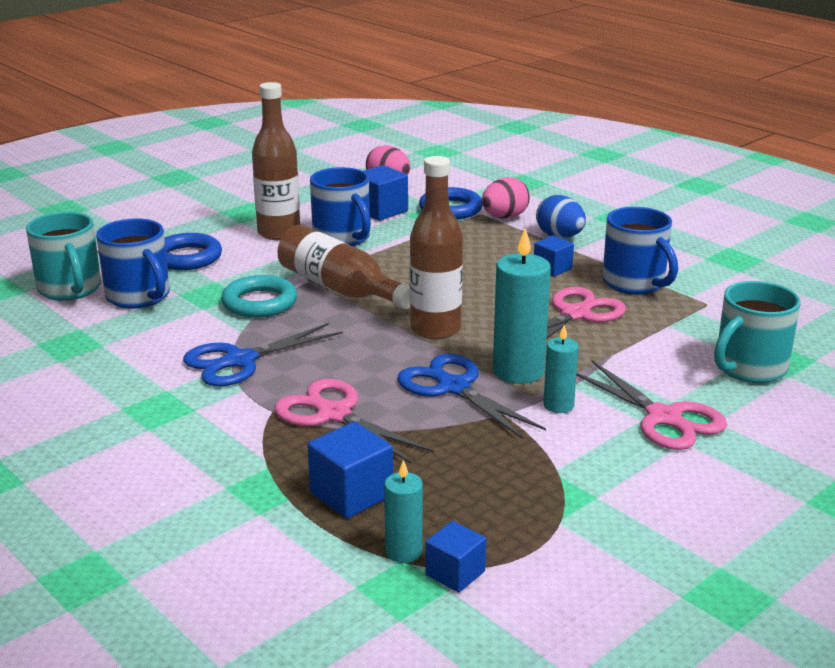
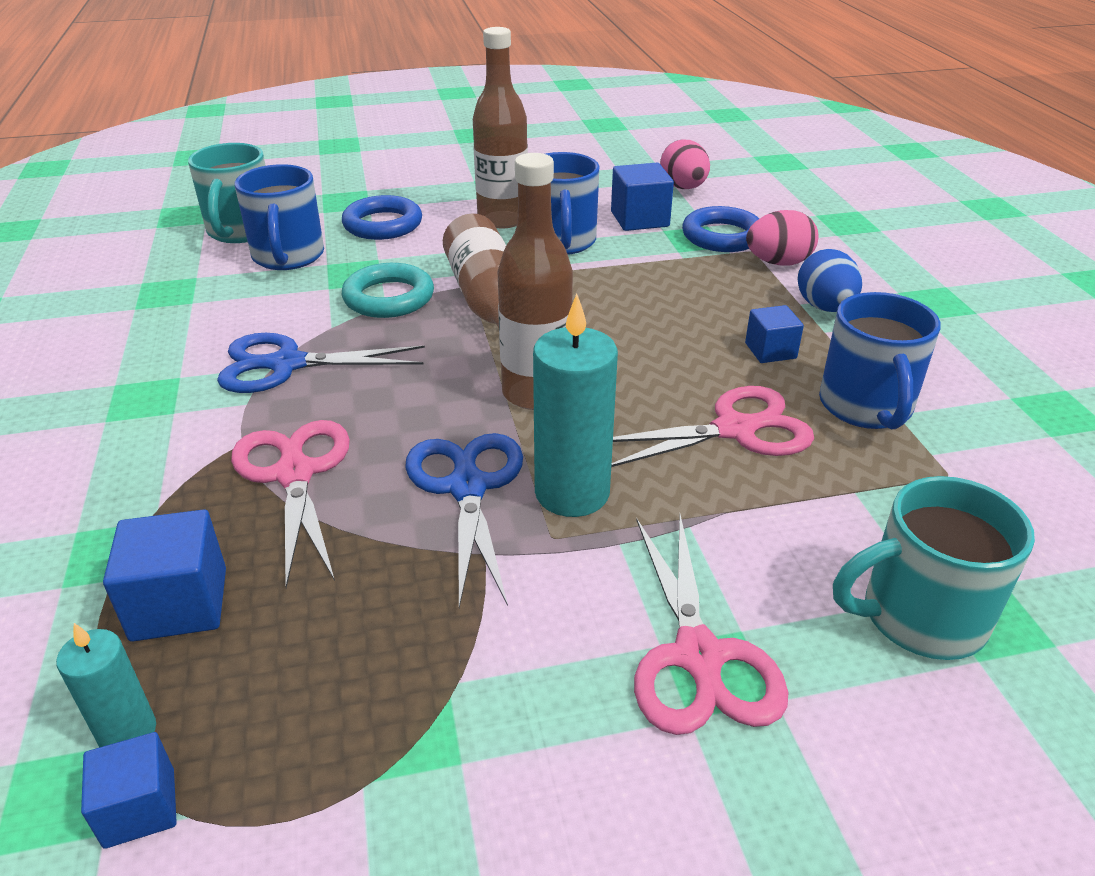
camera: 30 degrees right, 10 degrees up
(558, 405) = (569, 570): turquoise candle -> none

